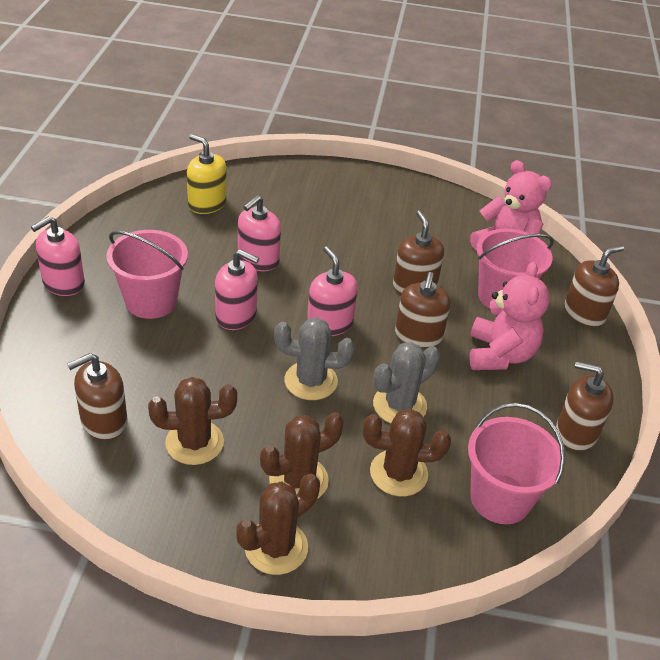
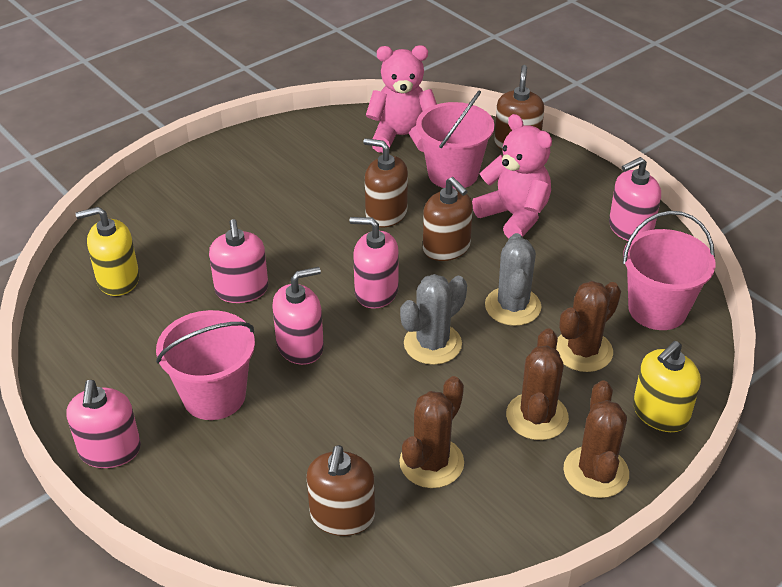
camera: 45 degrees left, 0 degrees up
(382, 560) = (660, 413): none -> yellow soap dispenser
(576, 432) = (630, 228): brown soap dispenser -> pink soap dispenser

